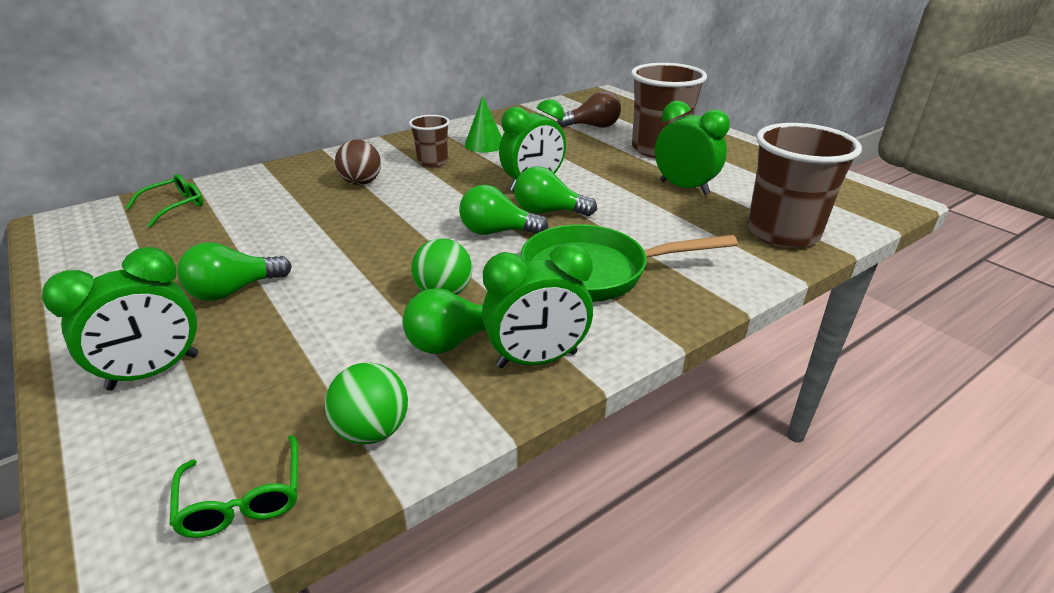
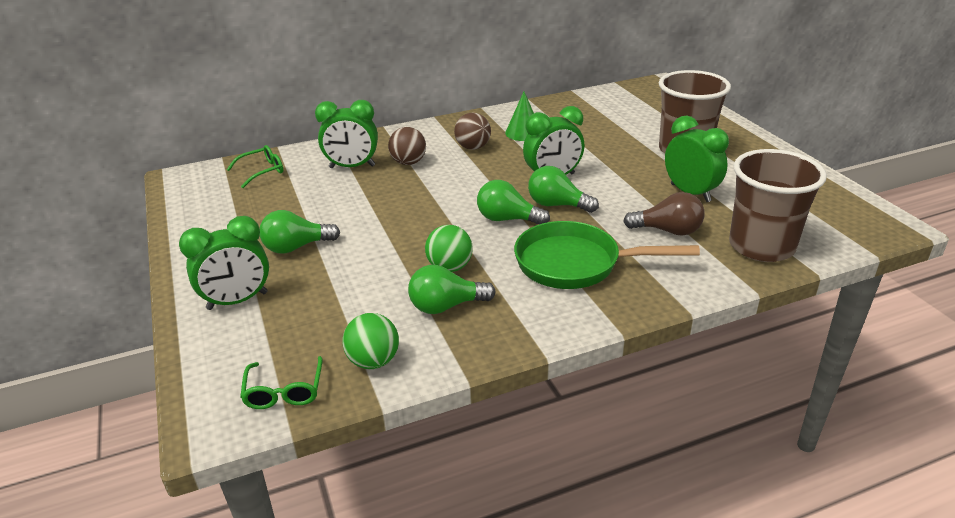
camera: 15 degrees right, 0 degrees up
(433, 162) = (473, 147): brown cup -> brown ball
(537, 360) = (504, 328): green clock -> green clock (352, 167)
(593, 126) = (631, 120): brown light bulb -> brown light bulb (668, 231)

